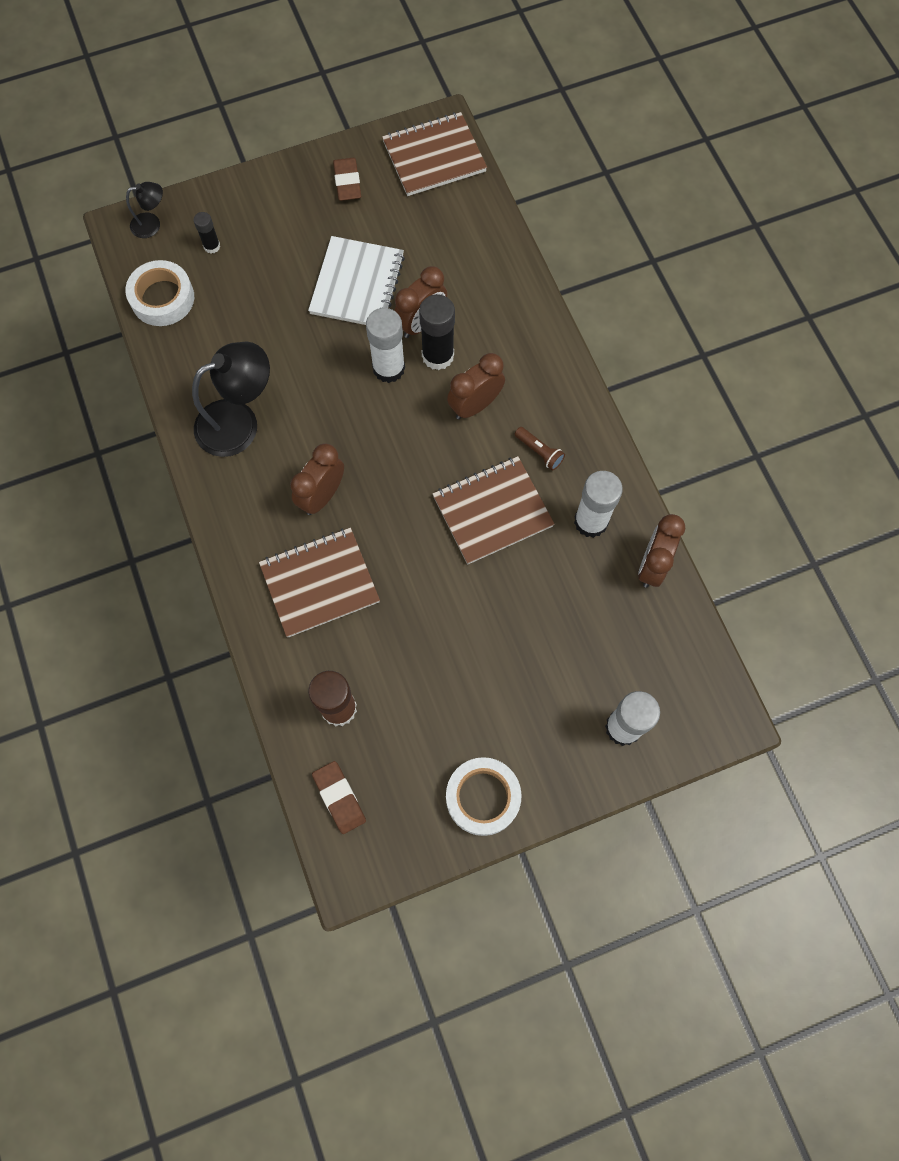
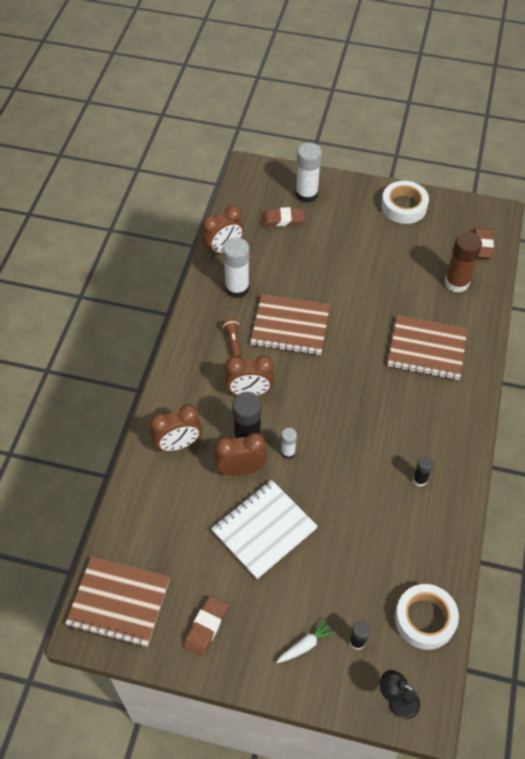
camera: 145 degrees left, 15 degrees down
(239, 422) = (419, 480): black lamp -> black glue stick
(254, 218) = (305, 645): none -> white carrot
(322, 496) = (392, 397): brown clock -> brown clock (178, 444)
(388, 368) = (288, 452): white glue stick -> white glue stick, size x0.53
(620, 661) = (282, 219): none -> brown eraser

